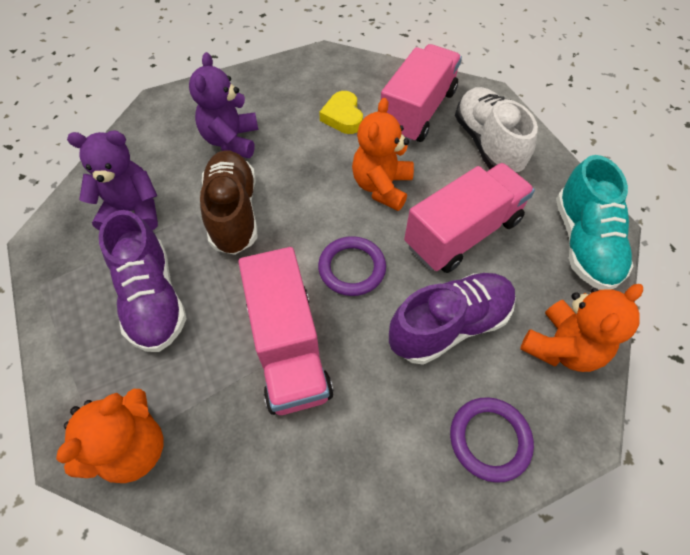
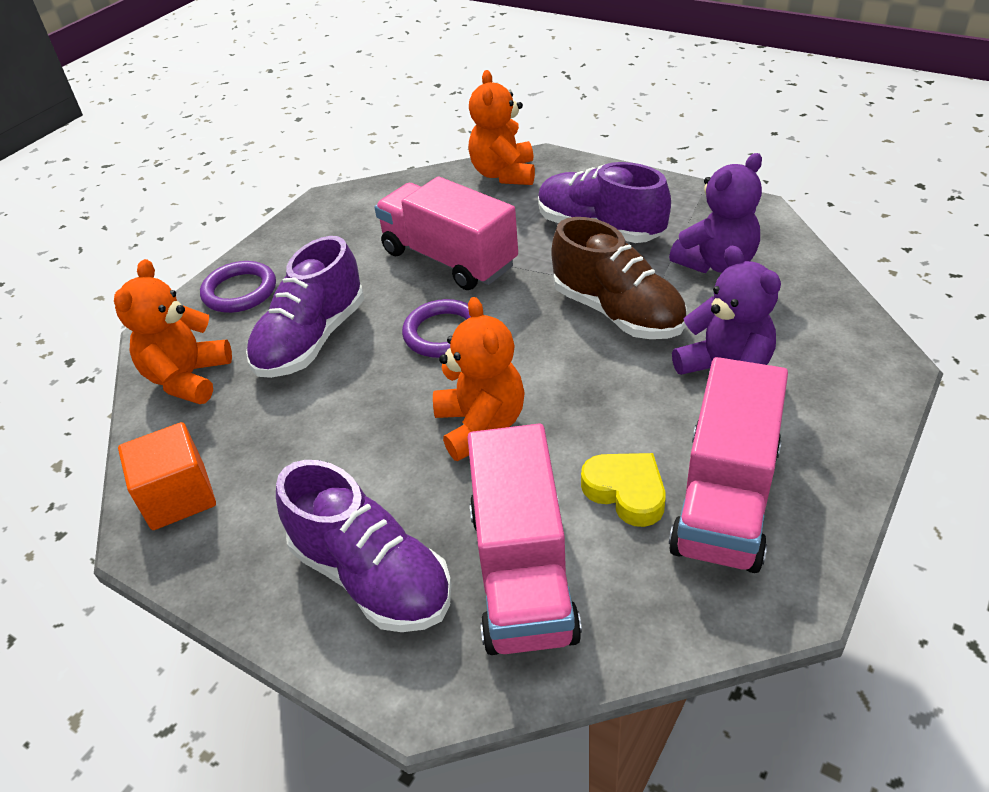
camera: 150 degrees right, 15 degrees down
(462, 233) = (342, 427): pink truck -> pink truck (725, 498)
(487, 144) = (372, 576): white shoe -> purple shoe
(583, 243) = (178, 496): turquoise shoe -> orange cube

